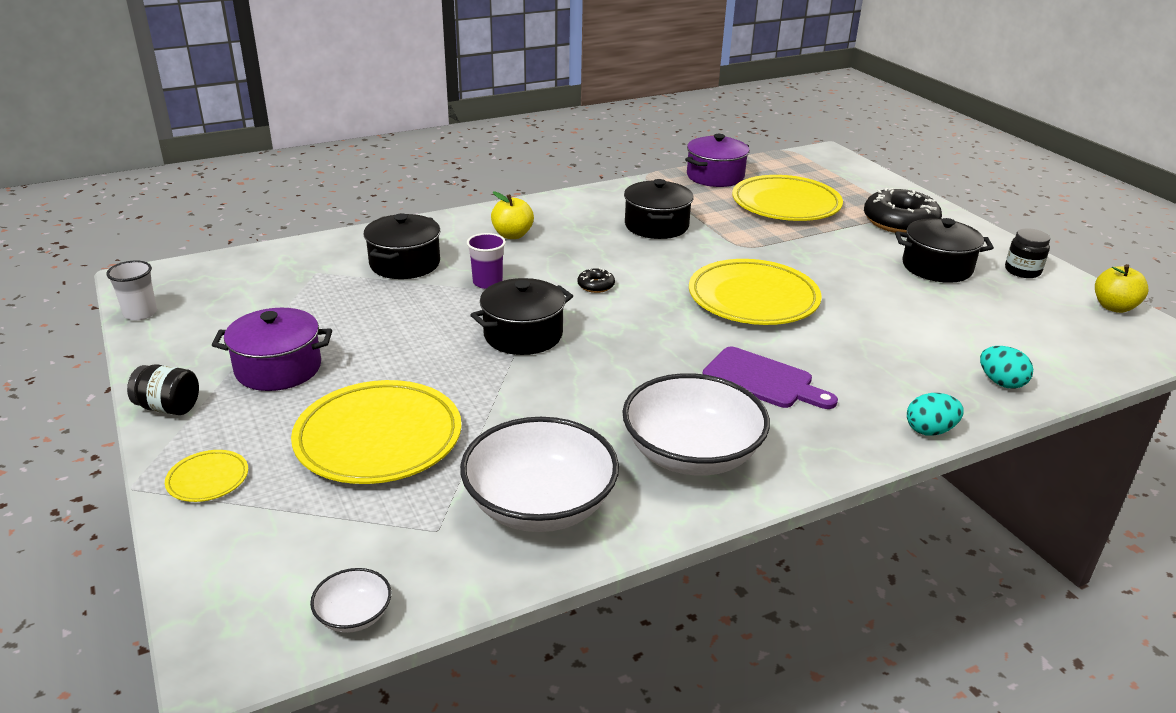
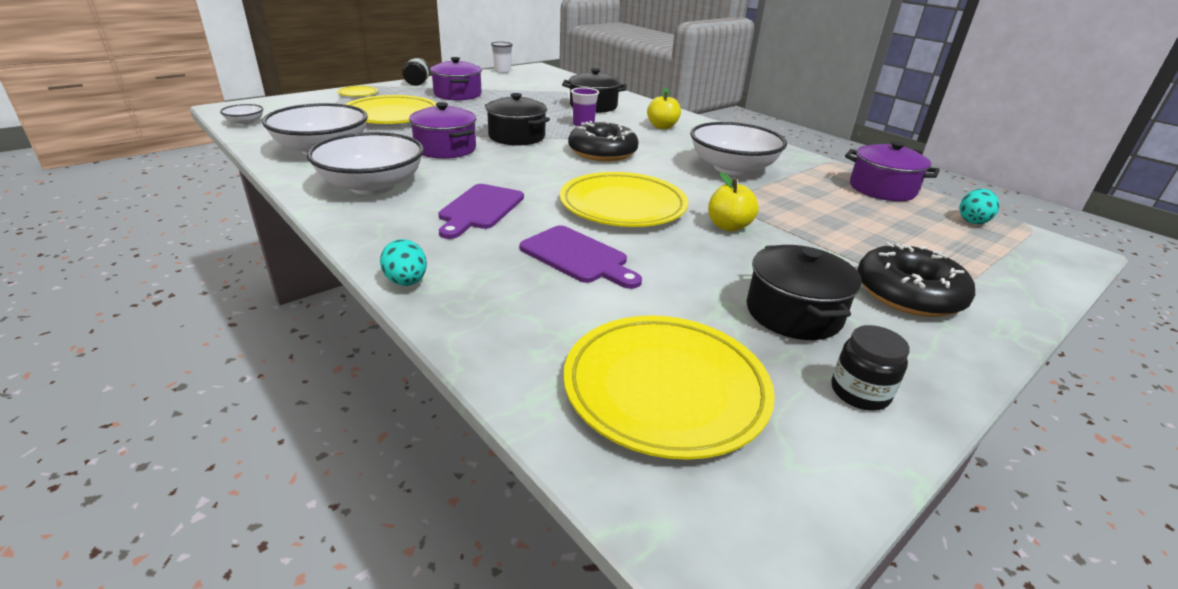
camera: 75 degrees right, 0 degrees up
(560, 393) = (445, 149): none -> purple pot
(596, 285) = (602, 152): black donut -> black donut, size x2.28
(656, 226) = (732, 168): black pot -> white bowl
(786, 204) = (861, 223): yellow plate -> yellow plate (665, 389)
(865, 337) = (577, 257): none -> purple cutting board
(1001, 382) = (511, 336): turquoise egg -> turquoise egg (972, 221)
(1114, 307) = (813, 492): yellow apple -> yellow apple (728, 226)

